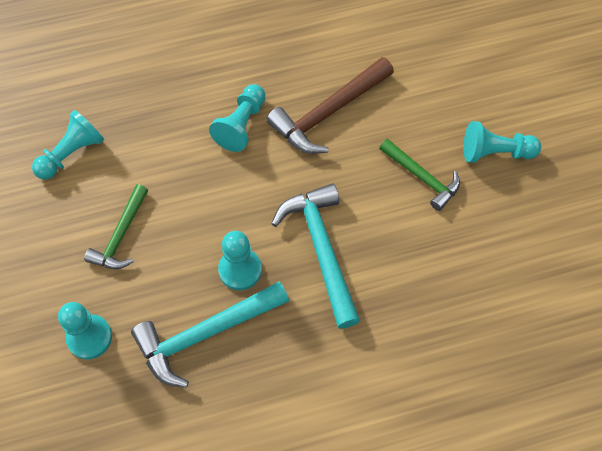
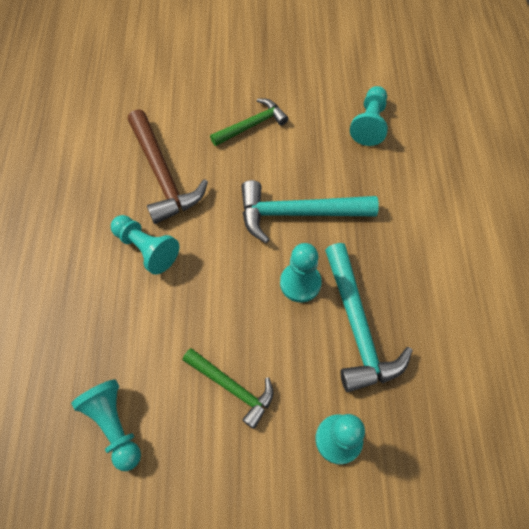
camera: 75 degrees left, 0 degrees up
(495, 152) = (246, 72): turquoise pawn -> turquoise pawn (369, 123)

